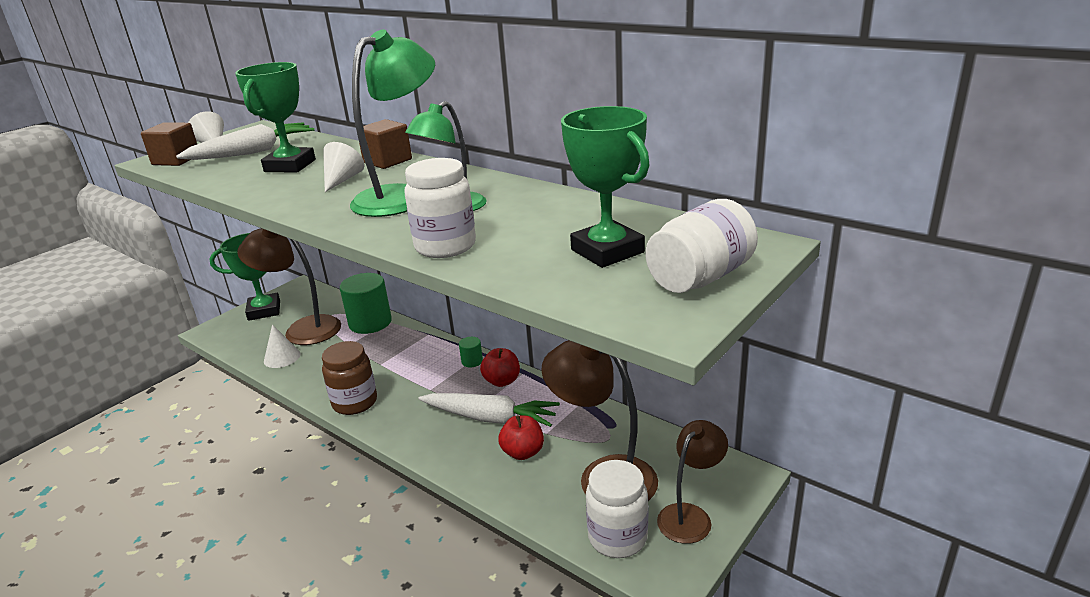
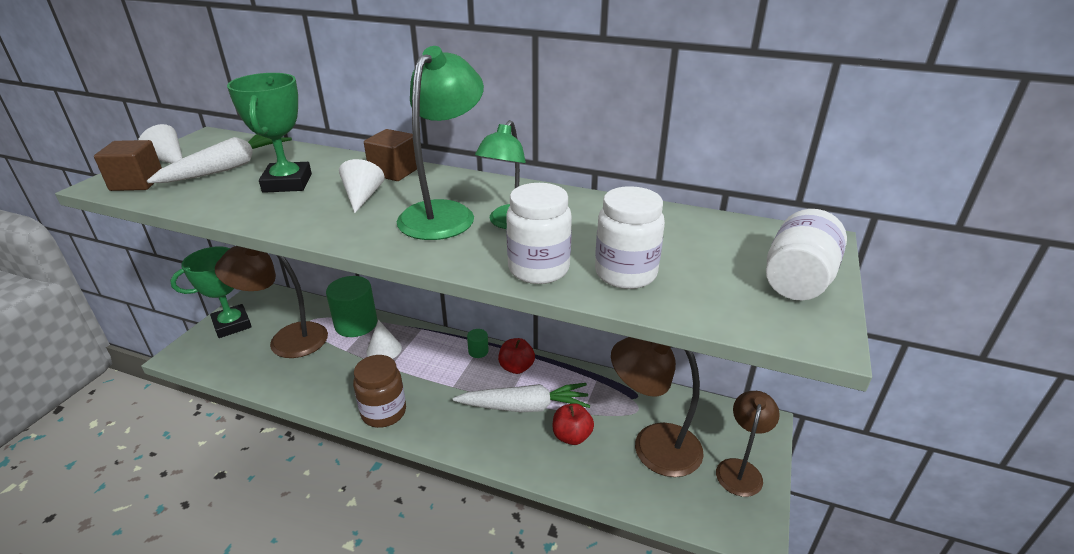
camera: 20 degrees left, 5 degrees up
(282, 357) = (279, 375): white cone -> white cone (384, 349)
(607, 251) = (695, 260): green trophy -> none
(617, 537) = (694, 503): white jar -> white jar (625, 273)

